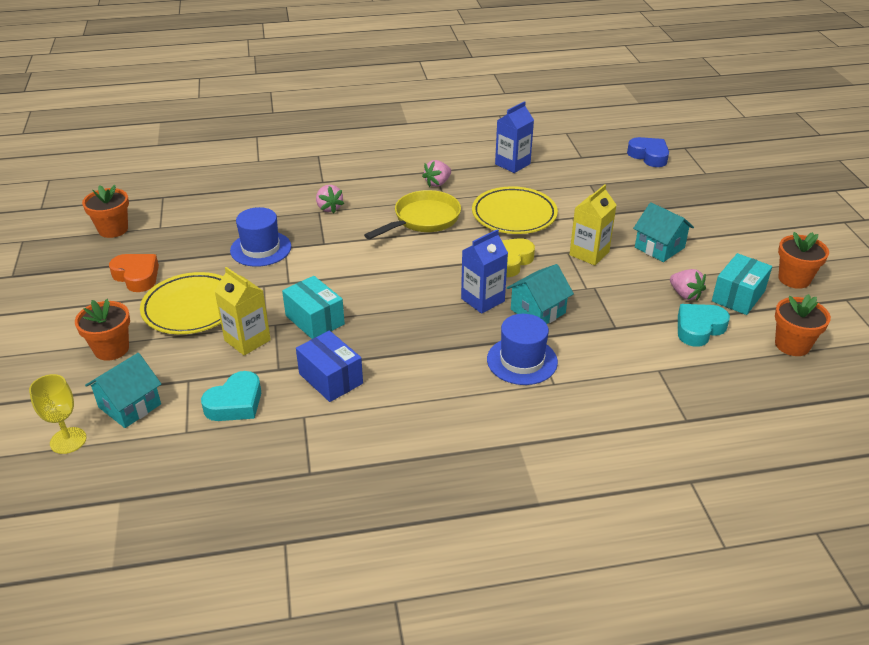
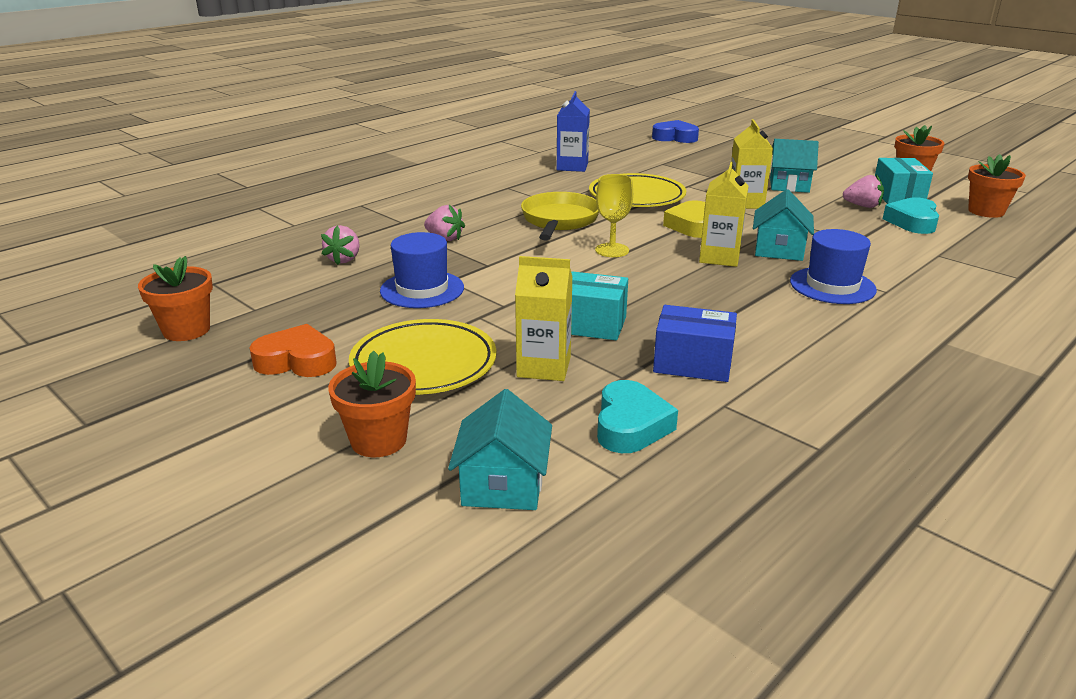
camera: 35 degrees left, 10 degrees down
(68, 440) = (477, 561): yellow goblet -> yellow goblet (612, 250)
(437, 183) = (526, 194): pink strawberry -> pink strawberry (344, 259)
(482, 300) = (719, 257): blue carton -> yellow carton

